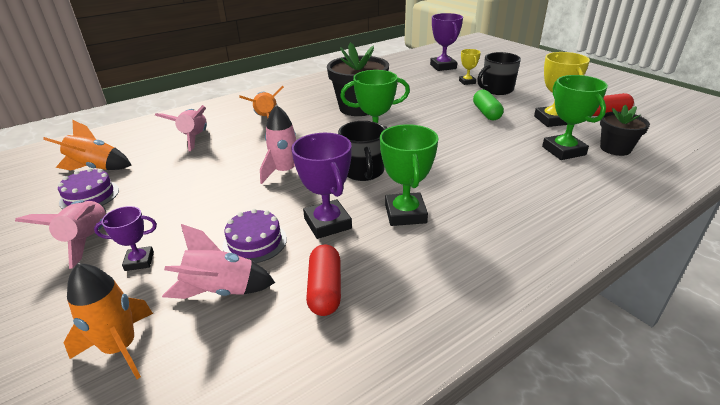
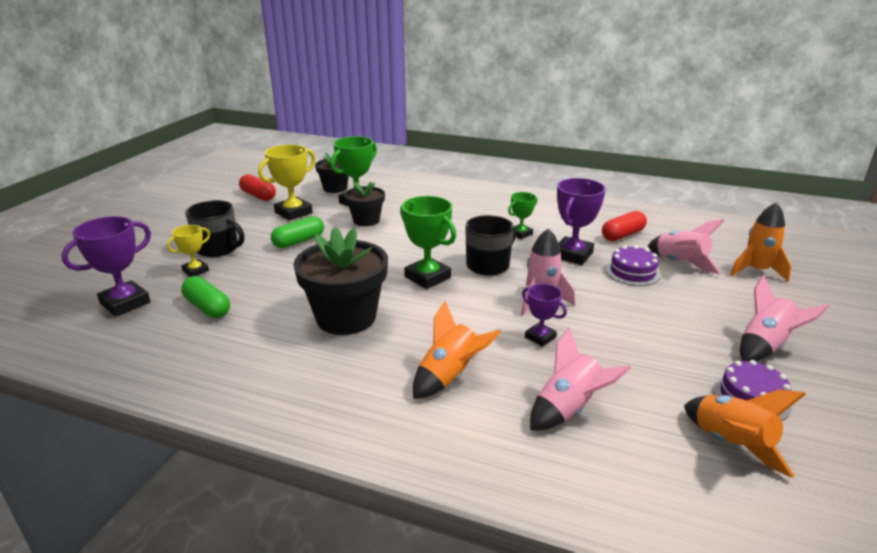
camera: 125 degrees left, 5 degrees down
(139, 261) = (724, 305): purple trophy -> purple trophy (540, 337)
(405, 214) = (520, 234): green trophy -> green trophy, size x0.58
(416, 81) = (207, 307): none -> green capsule
(510, 145) = (366, 220): none -> black flower pot

